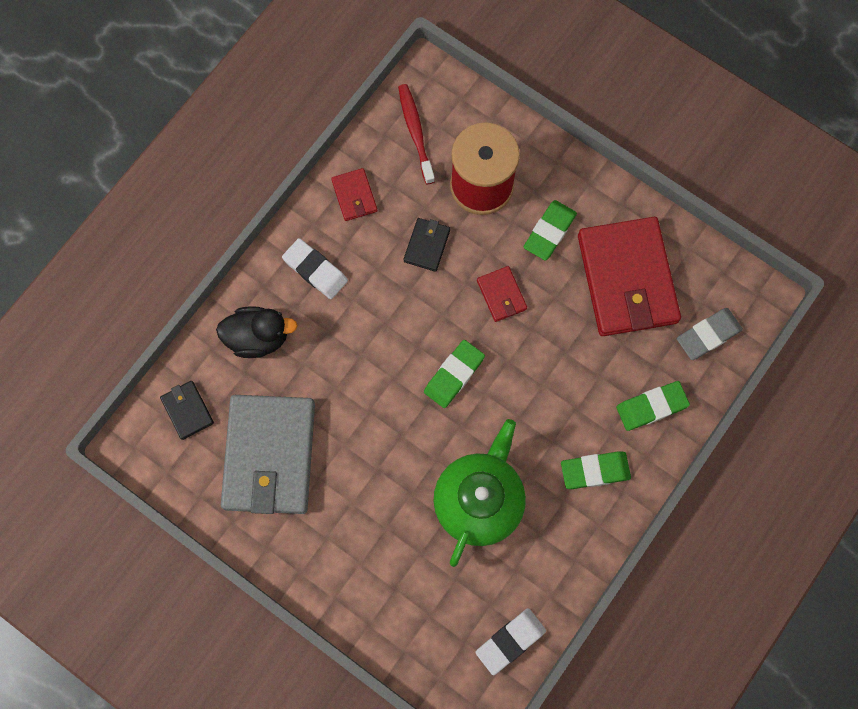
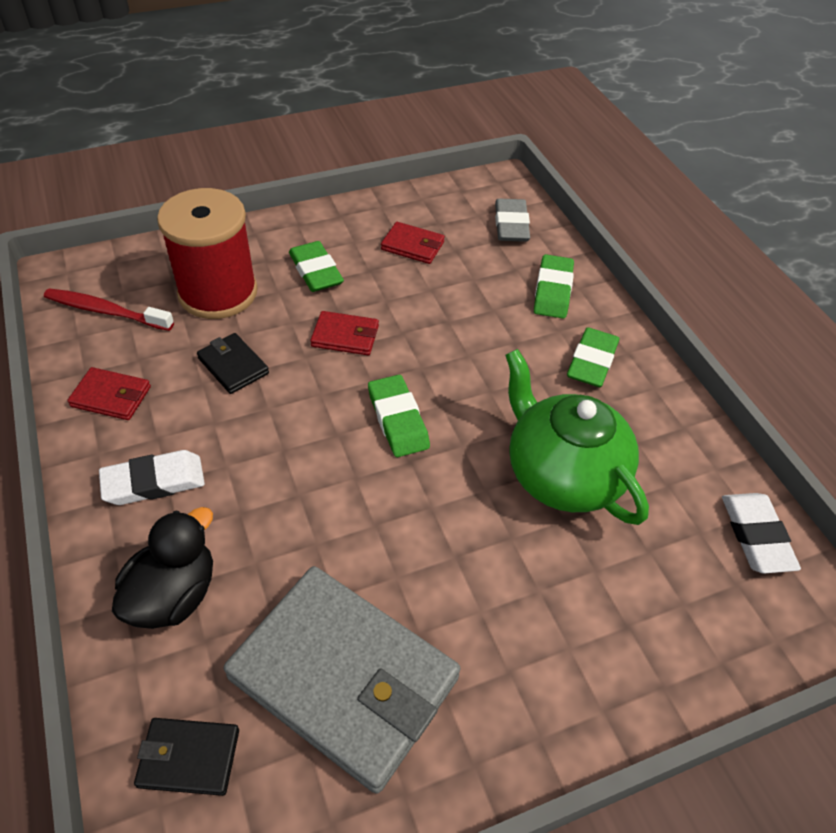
camera: 60 degrees left, 25 degrees down
(627, 279) = (412, 246): red wallet -> red wallet, size x0.43

